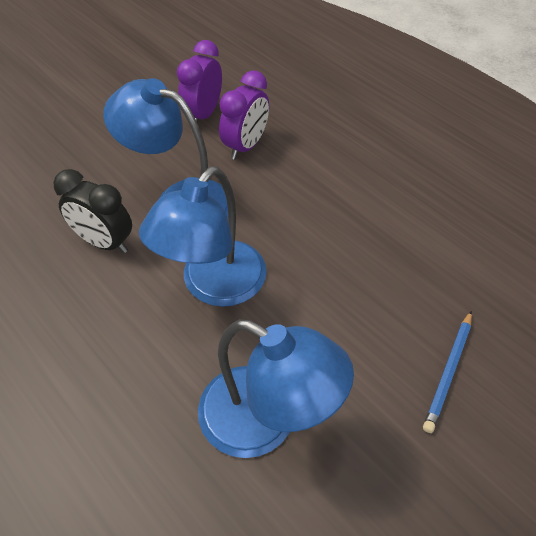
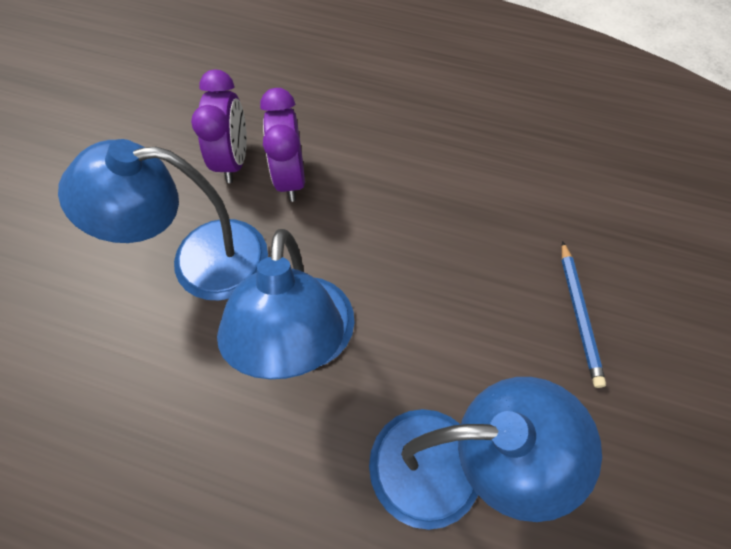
camera: 30 degrees left, 10 degrees up
(104, 242) = (143, 356): black clock -> none
(203, 115) = (160, 142): purple clock -> purple clock (290, 178)

